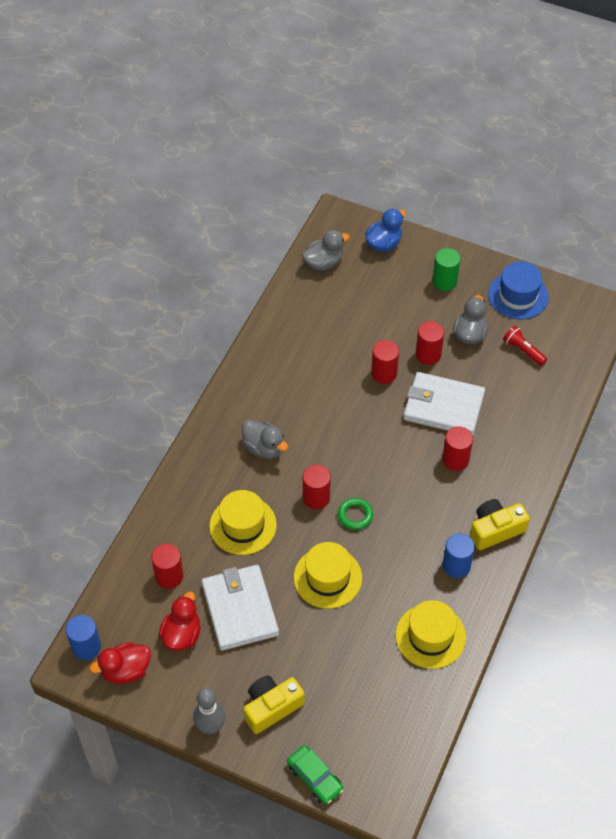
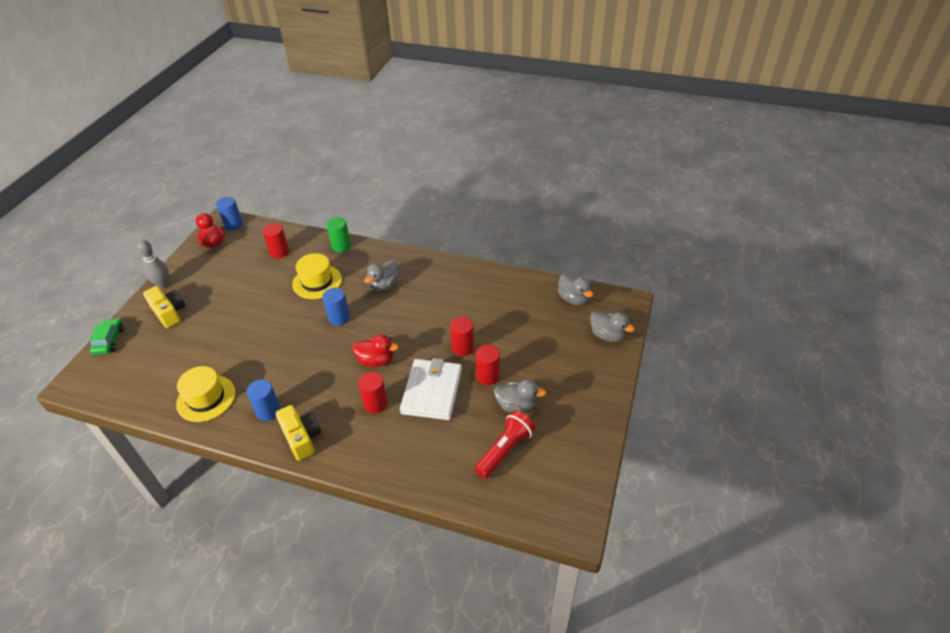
camera: 85 degrees right, 10 degrees down
(182, 634) = (234, 263): red duck -> red duck (376, 360)
(240, 609) = (249, 288): white wallet -> none
(315, 778) = (109, 340): green car -> green car turned 135 degrees clockwise
(316, 498) = (339, 318): red cylinder -> blue cylinder
(327, 577) = (268, 331): yellow hat -> none
(355, 515) = (322, 342): green ring -> none
(383, 243) = (607, 335): blue duck -> grey duck
(444, 281) = (576, 382): green cylinder -> green cylinder (341, 246)
(518, 295) = (574, 442): blue hat -> none
(523, 350) = (505, 450): red flashlight -> red flashlight, size x1.53

